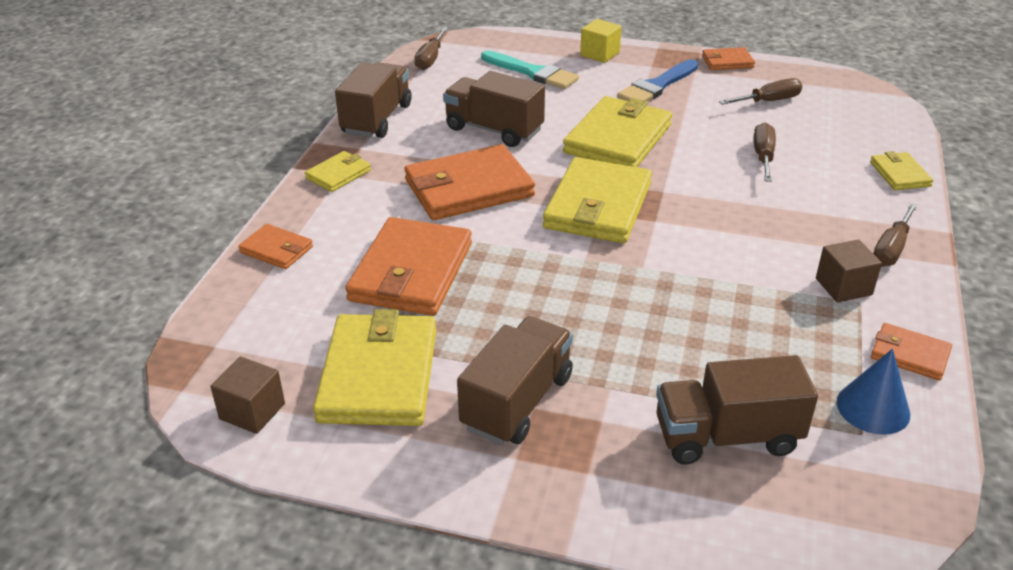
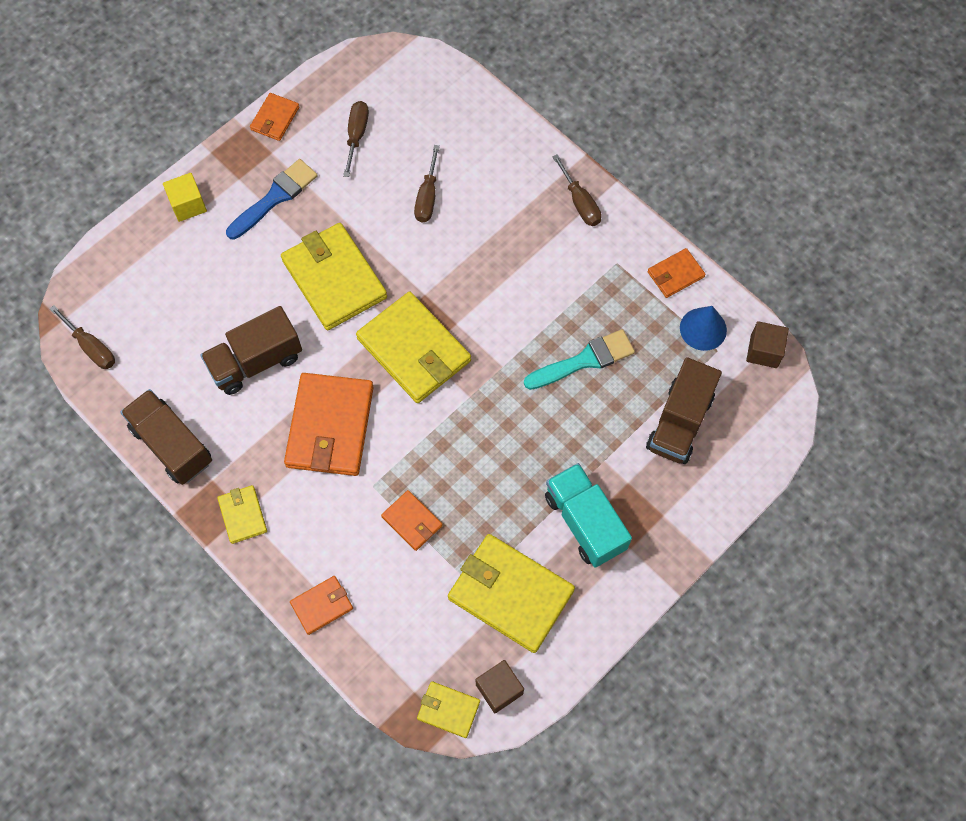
camera: 60 degrees left, 30 degrees up
(411, 272) = (412, 521): orange wallet -> orange wallet, size x0.50
(517, 402) = (585, 522): brown truck -> turquoise truck
(532, 72) = (181, 277): turquoise brush -> turquoise brush (584, 360)
(657, 86) = (275, 197): blue brush -> blue brush turned 120 degrees counterclockwise
(763, 156) = (427, 197): brown screwdriver -> brown screwdriver turned 120 degrees counterclockwise
(843, 287) = (597, 261): brown cube -> brown cube (764, 351)
(900, 174) = (507, 128): yellow wallet -> yellow wallet (448, 710)

